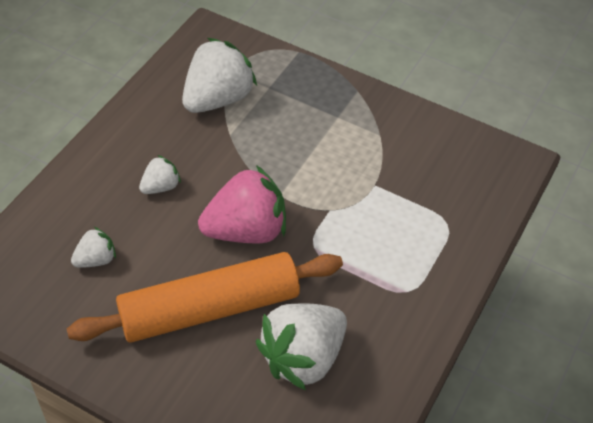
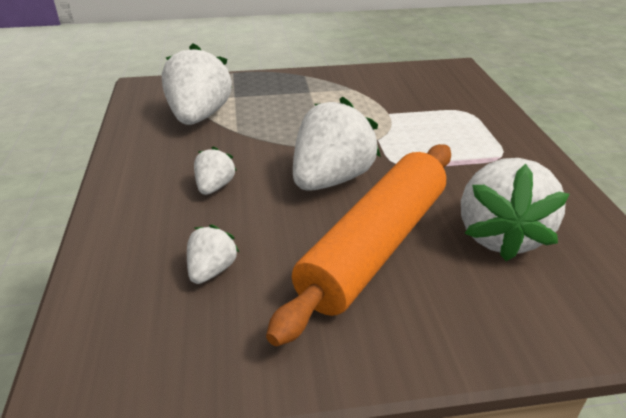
camera: 35 degrees left, 15 degrees down
(246, 230) = (331, 179): pink strawberry -> white strawberry

